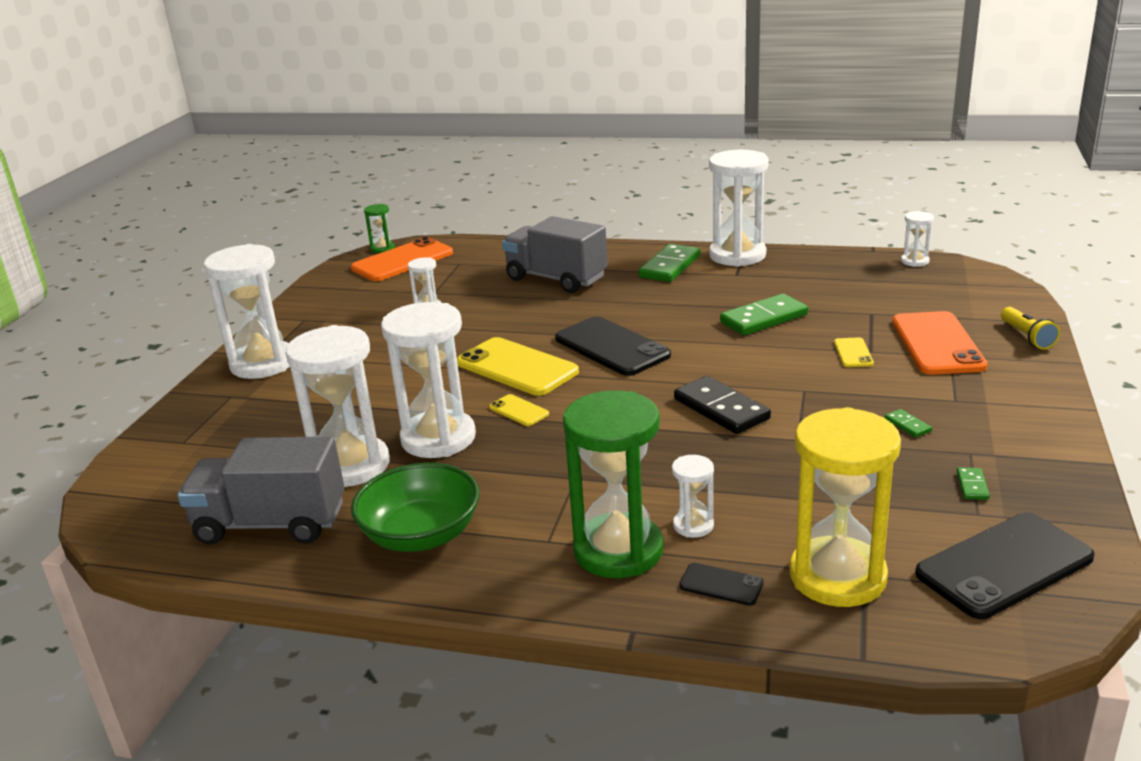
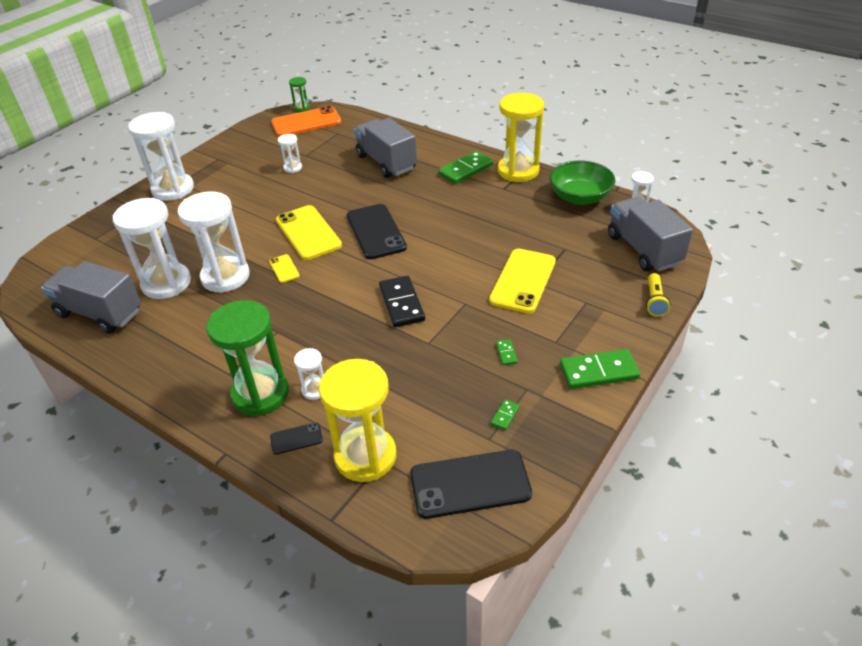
camera: 20 degrees right, 15 degrees up
(421, 535) = (167, 347): green bowl -> green bowl (579, 197)
(721, 584) = (296, 438): black phone -> black phone turned 60 degrees counterclockwise
(737, 255) = (518, 171): white hourglass -> yellow hourglass
(764, 319) = (489, 234): green domino -> green domino (599, 372)
(853, 353) = (523, 281): yellow phone -> yellow phone, size x2.15
(937, 344) = (586, 289): orange phone -> none
(963, 295) = (643, 249): none -> grey truck

